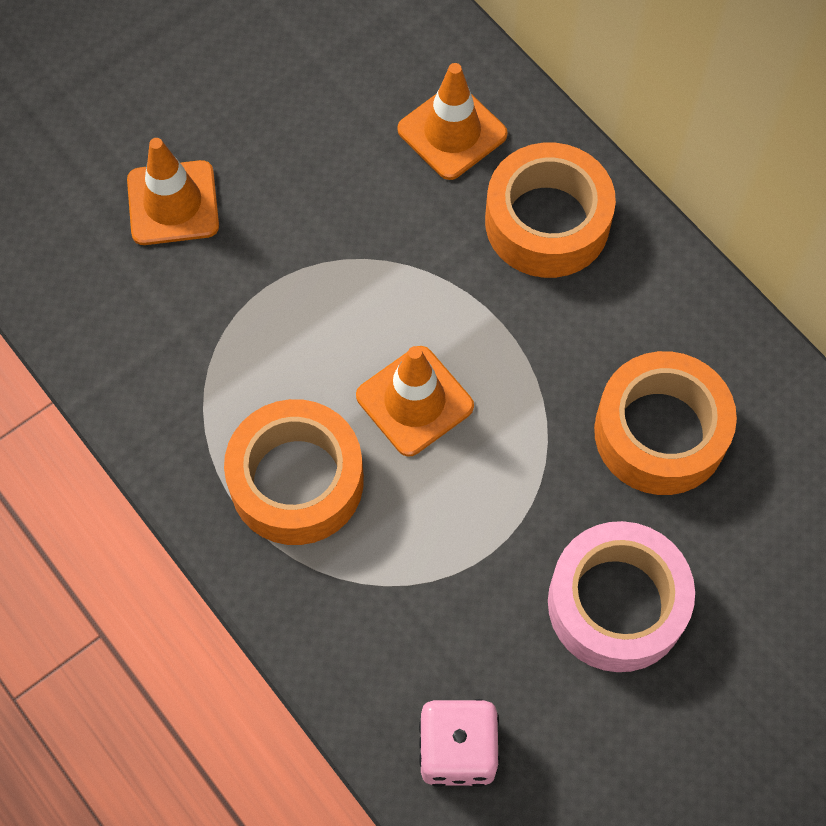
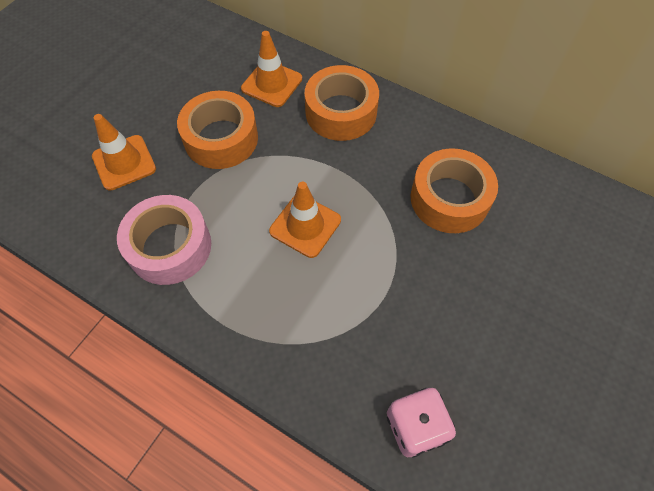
camera: 20 degrees left, 5 degrees down
(296, 481) = (251, 294): orange tape -> orange tape (221, 138)
(616, 604) = (469, 300): pink tape -> pink tape (170, 247)

